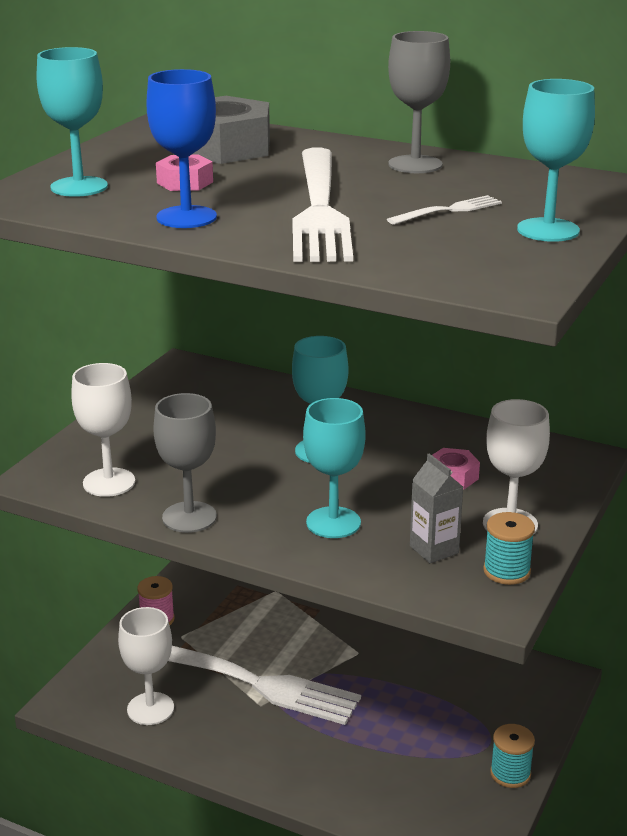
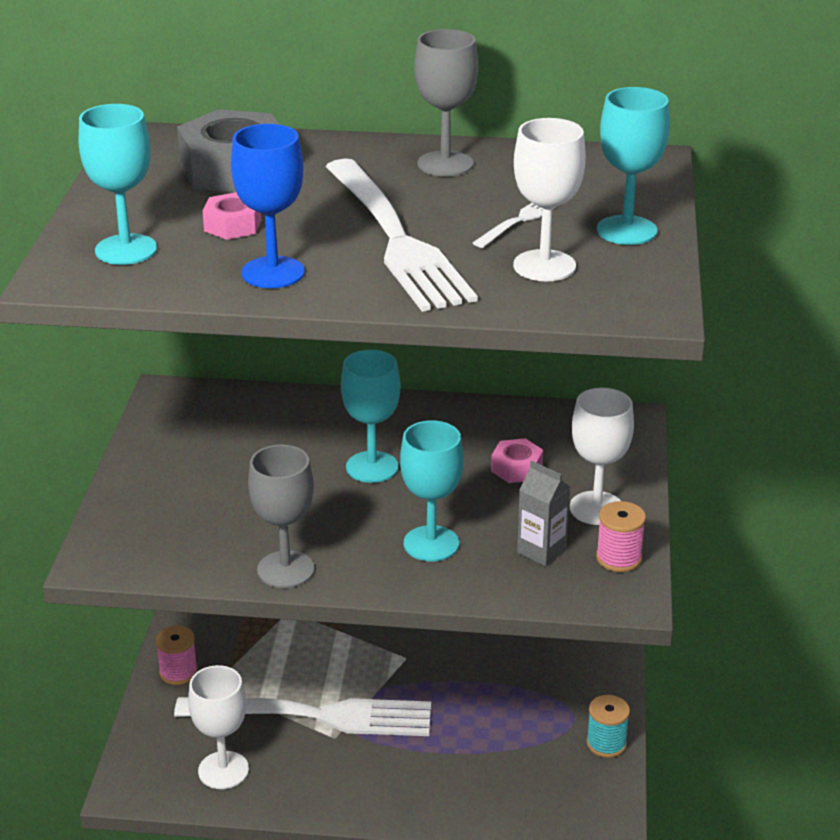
camera: 20 degrees left, 5 degrees up
(109, 482) = (177, 549): white goblet -> white goblet (544, 266)
(506, 571) = (618, 558): turquoise spool -> pink spool

